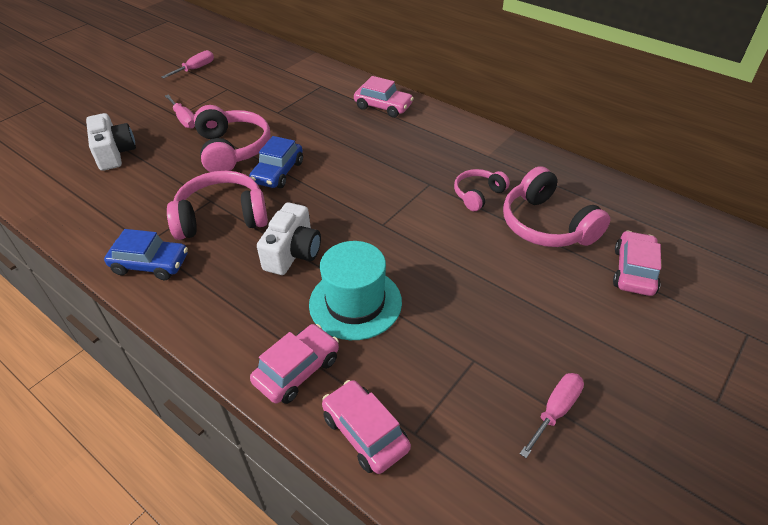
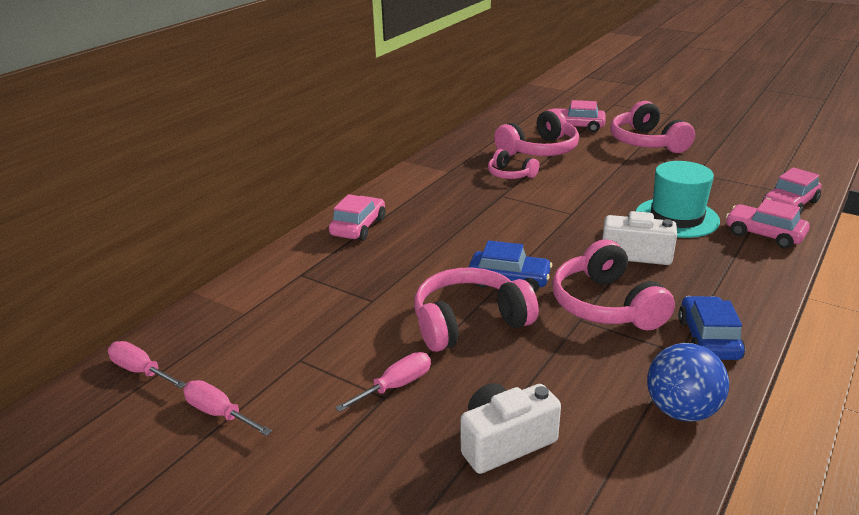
camera: 95 degrees left, 15 degrees down
(89, 228) = (681, 411): none -> blue ball
(555, 411) = (716, 151): pink screwdriver -> pink screwdriver (141, 371)
(582, 334) = (647, 142): none -> pink headphones

